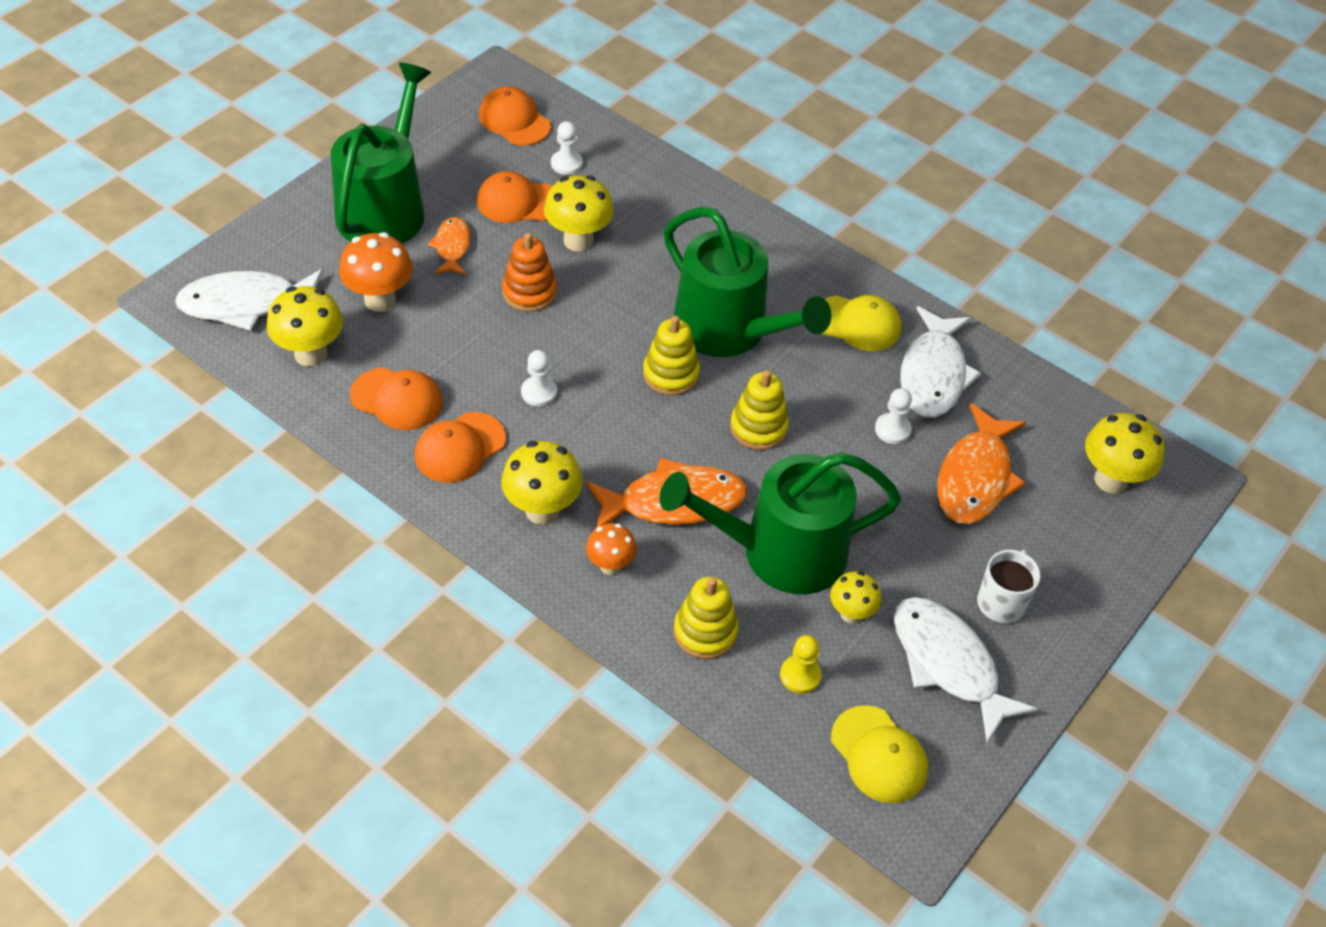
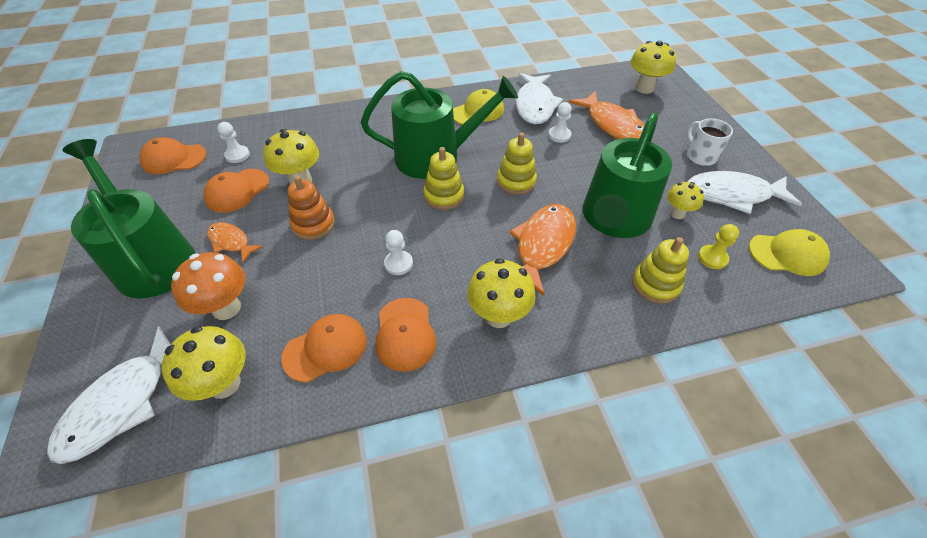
camera: 50 degrees left, 0 degrees up
(610, 565) = (572, 304): orange mushroom -> none
(933, 374) = (535, 105): white fish -> white fish turned 45 degrees clockwise

